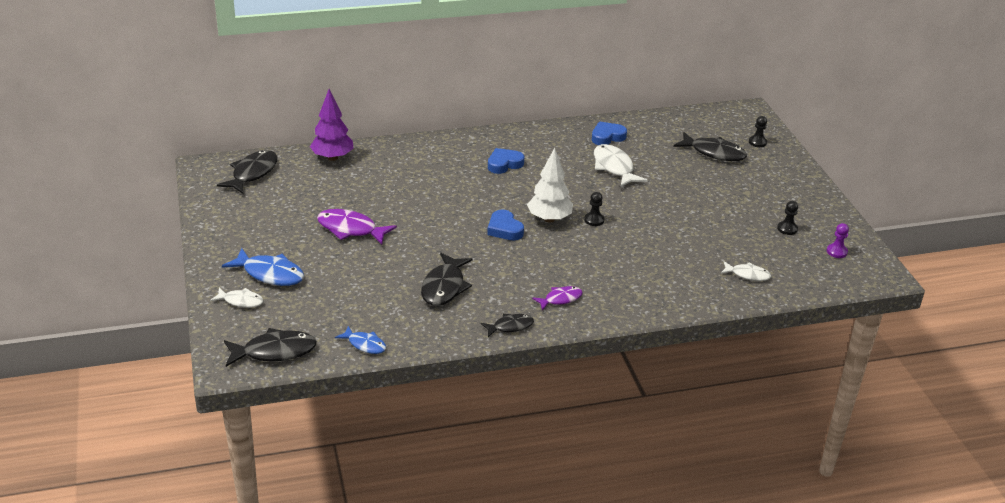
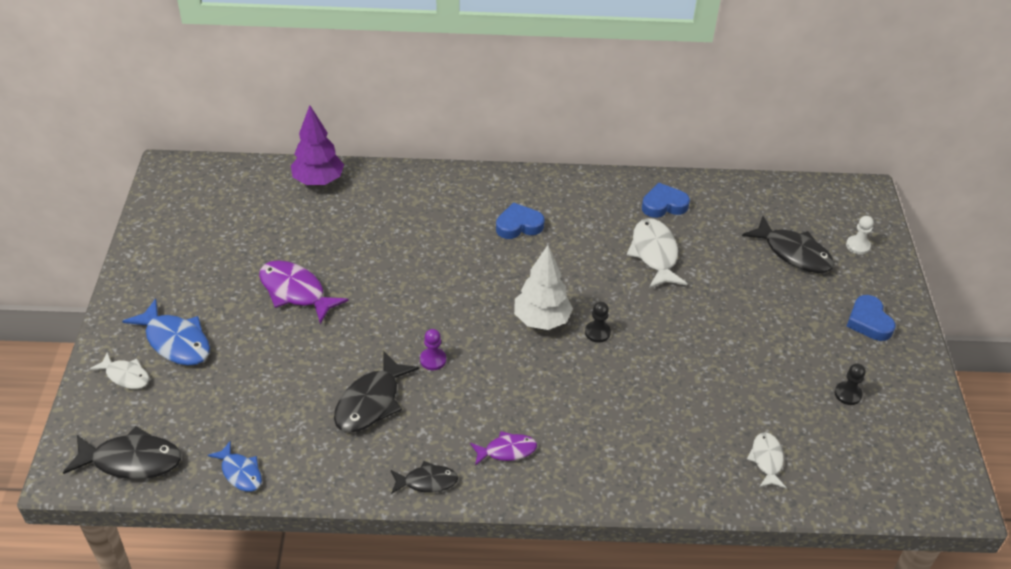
camera: 15 degrees right, 10 degrees up
(252, 173) = (218, 189): black fish -> none
(504, 229) = (480, 326): blue heart -> blue heart (868, 322)
(747, 275) = (766, 460): white fish -> white fish turned 120 degrees counterclockwise
(757, 142) = (857, 246): black pawn -> white pawn
(836, 252) = (903, 445): purple pawn -> purple pawn (433, 360)

